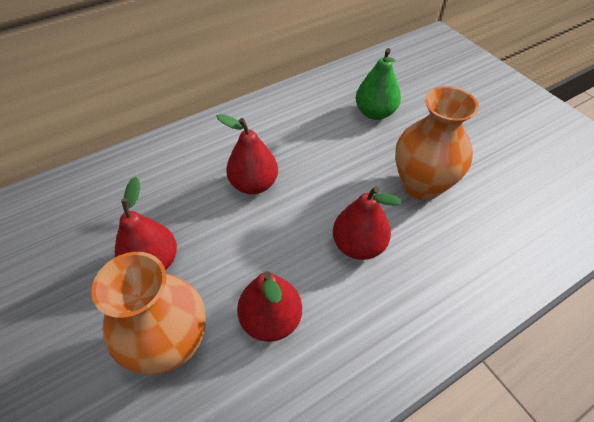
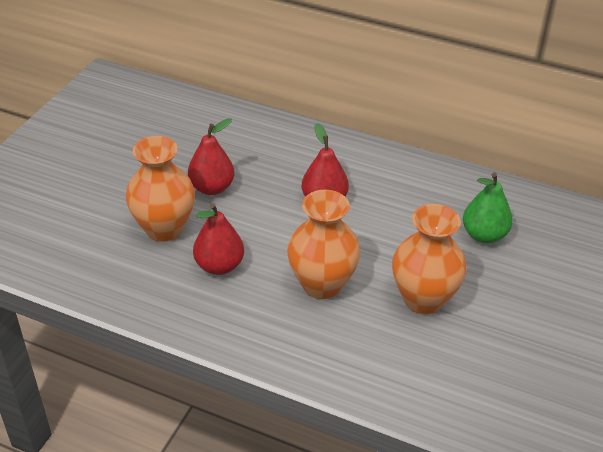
camera: 55 degrees right, 10 degrees down
(358, 245) = (322, 284): red pear -> orange vase

